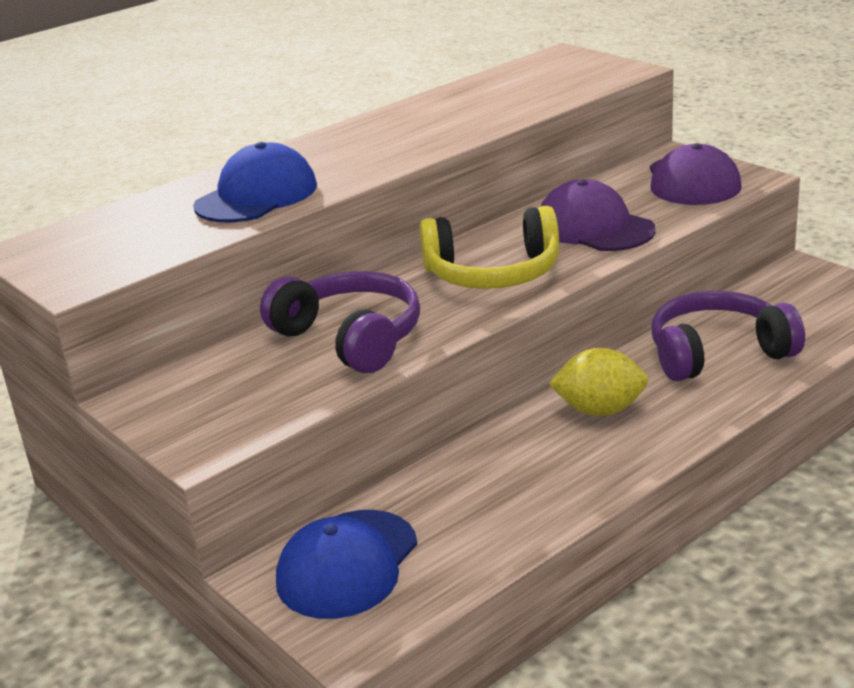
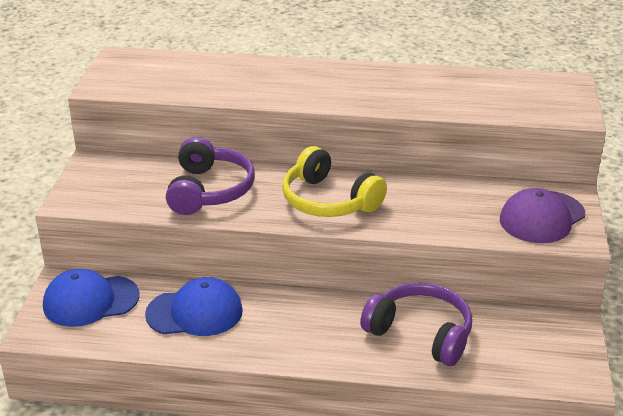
camera: 45 degrees right, 5 degrees up
(256, 196) = (242, 84): blue cap -> blue cap (195, 312)
(594, 227) = (428, 209): purple cap -> none
(600, 410) = (307, 316): yellow lemon -> none

